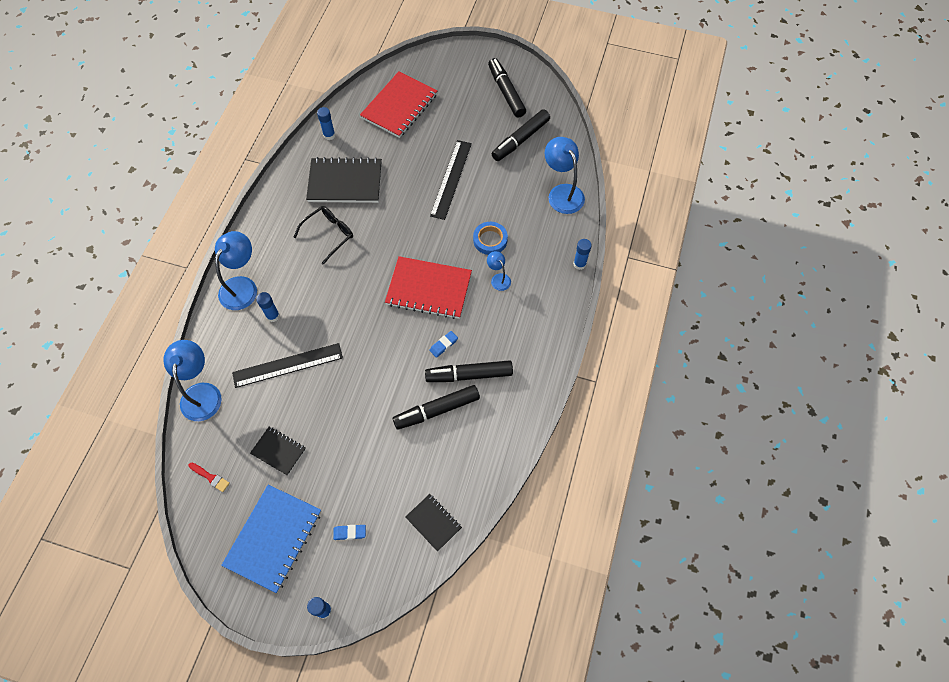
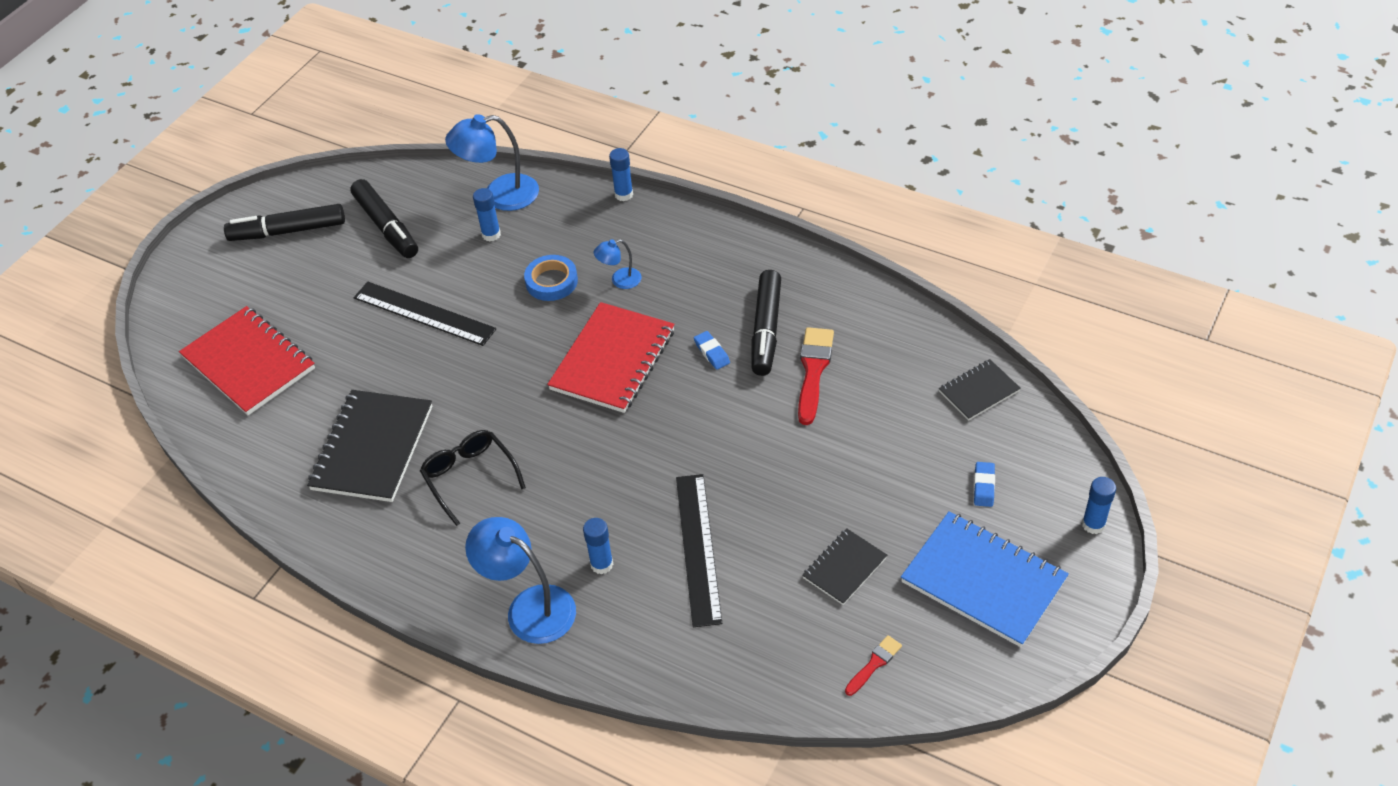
camera: 75 degrees left, 15 degrees down
(201, 393) = (721, 674): blue lamp -> none
(329, 135) = (263, 463): blue glue stick -> blue glue stick (491, 234)
(437, 410) = (813, 371): black marker -> red brush

